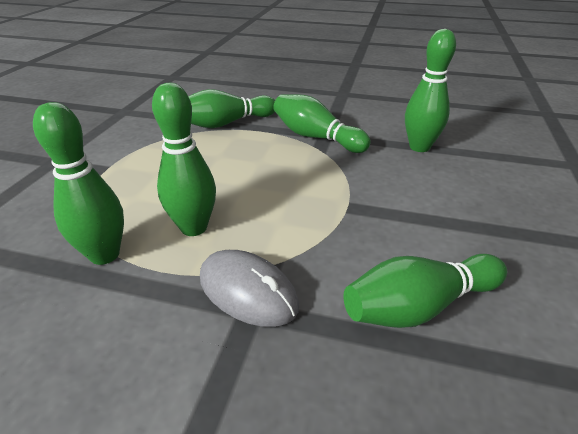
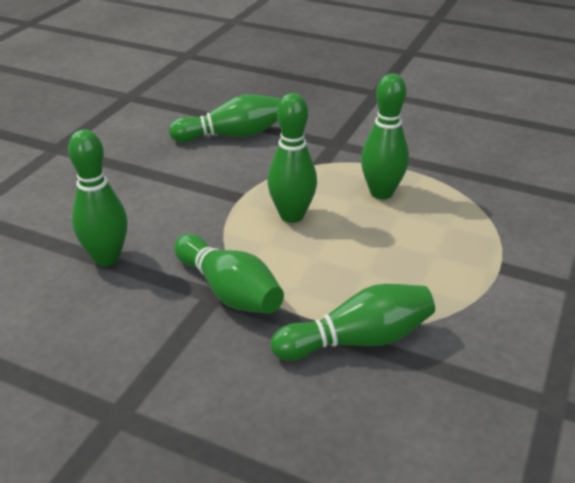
camera: 170 degrees left, 0 degrees up
(104, 255) = (448, 180): green bowling pin -> green bowling pin (292, 216)
(247, 291) = (338, 151): grey mouse -> none

